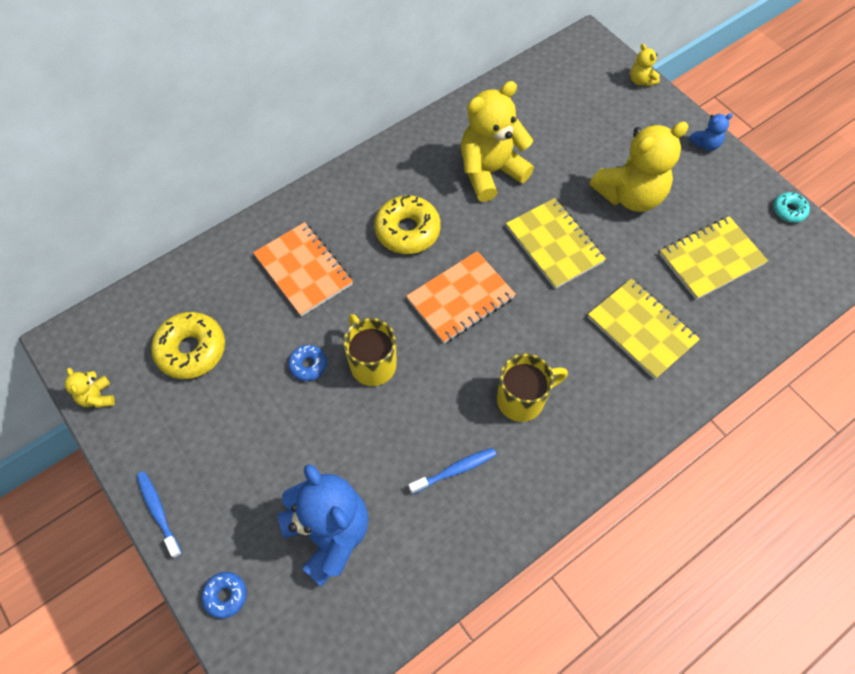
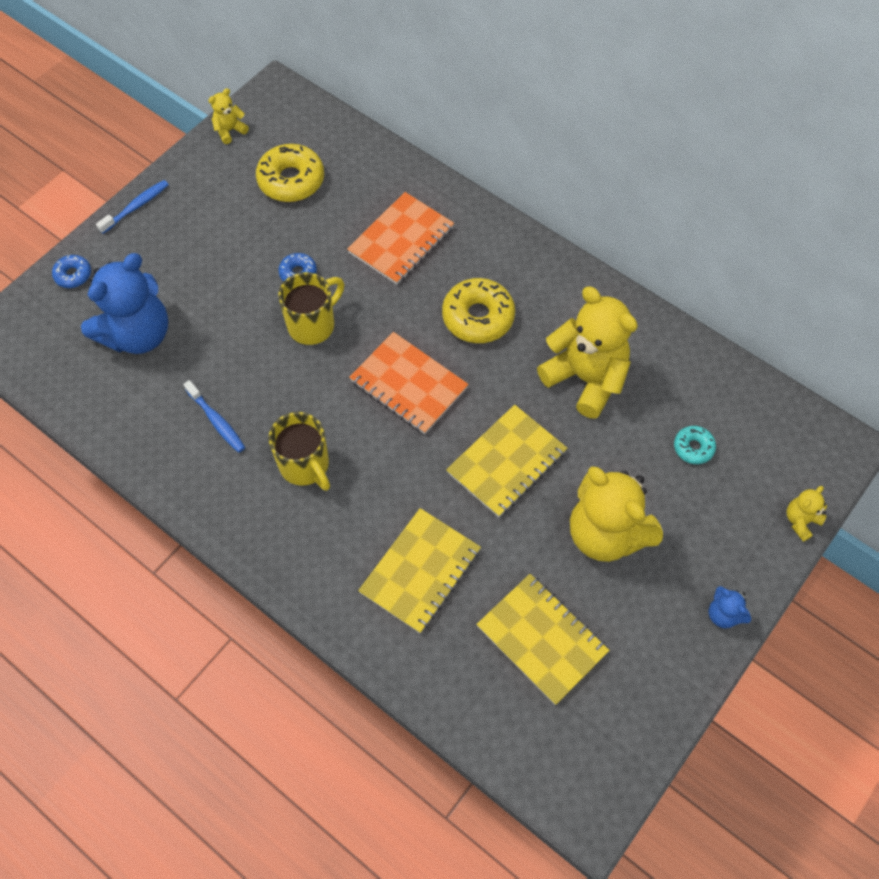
camera: 75 degrees right, 0 degrees up
(788, 211) = (651, 731): turquoise donut -> turquoise donut (693, 448)

